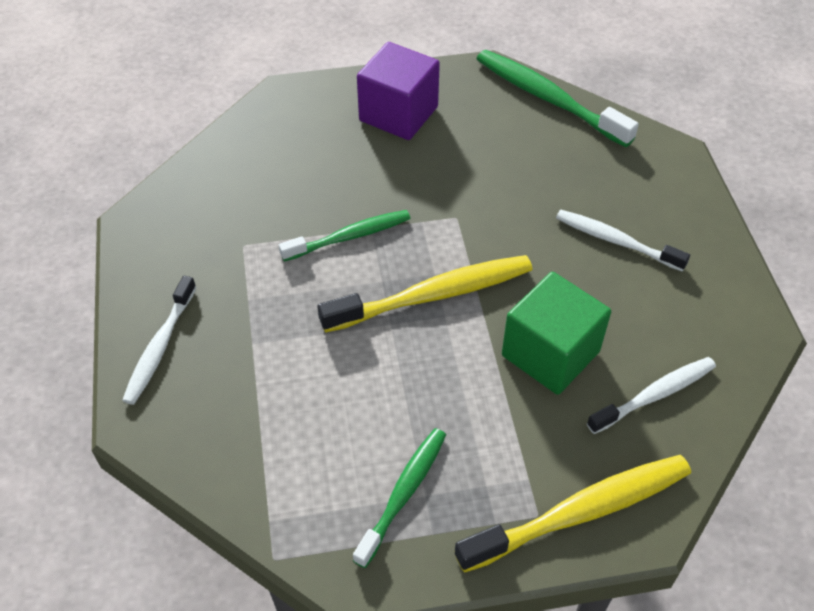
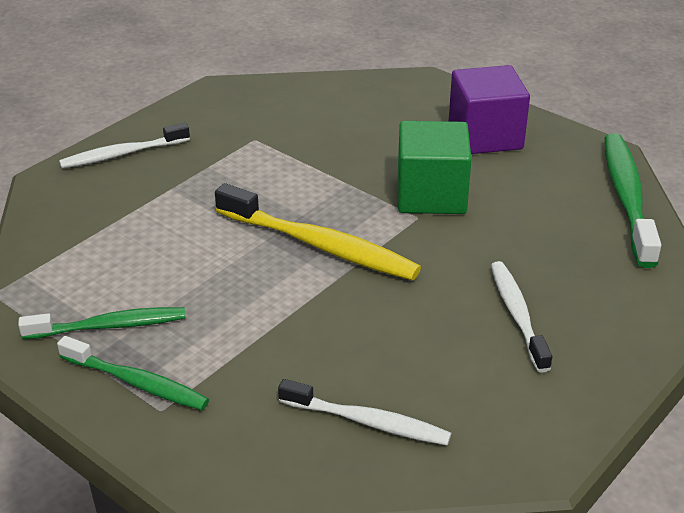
camera: 50 degrees right, 15 degrees down
(349, 237) = (325, 178): green toothbrush -> green toothbrush (136, 382)
(550, 353) = (338, 336): green cube -> green cube (431, 195)
(580, 512) = (188, 434): yellow toothbrush -> none

